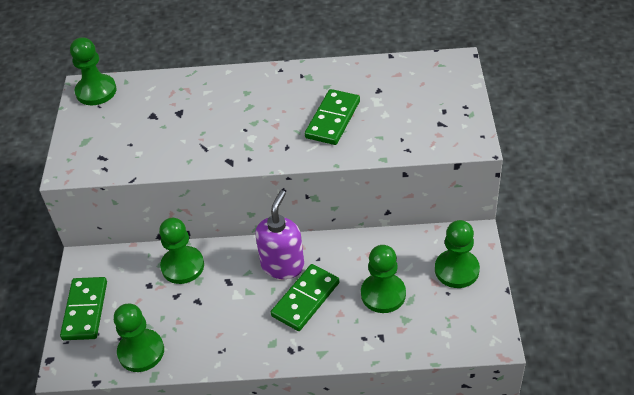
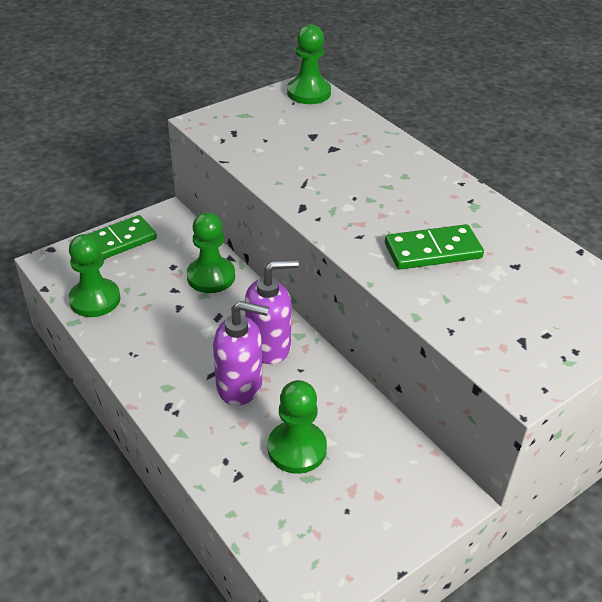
camera: 50 degrees right, 5 degrees down
(305, 299) = (240, 386): green domino -> purple soap dispenser
(456, 270) = (387, 503): green pawn -> none

